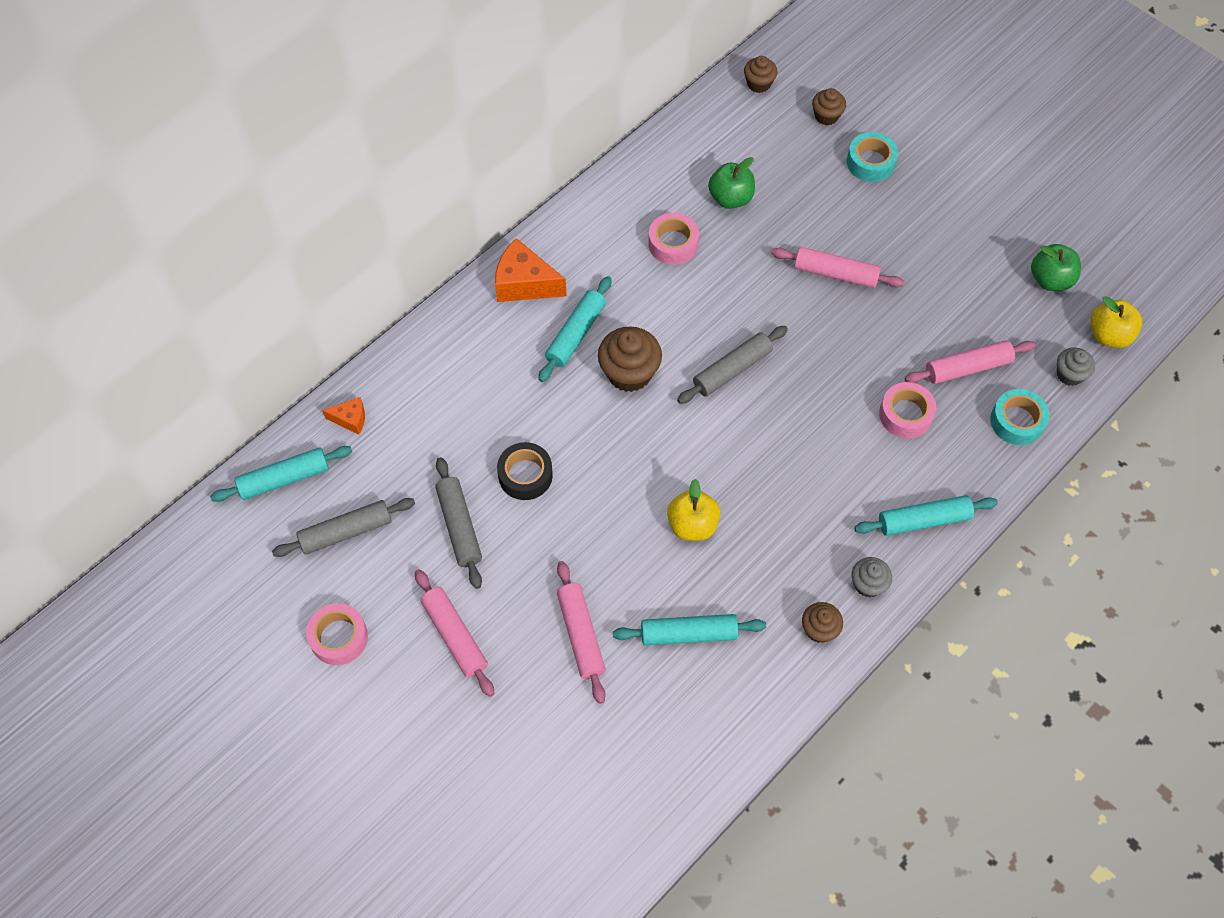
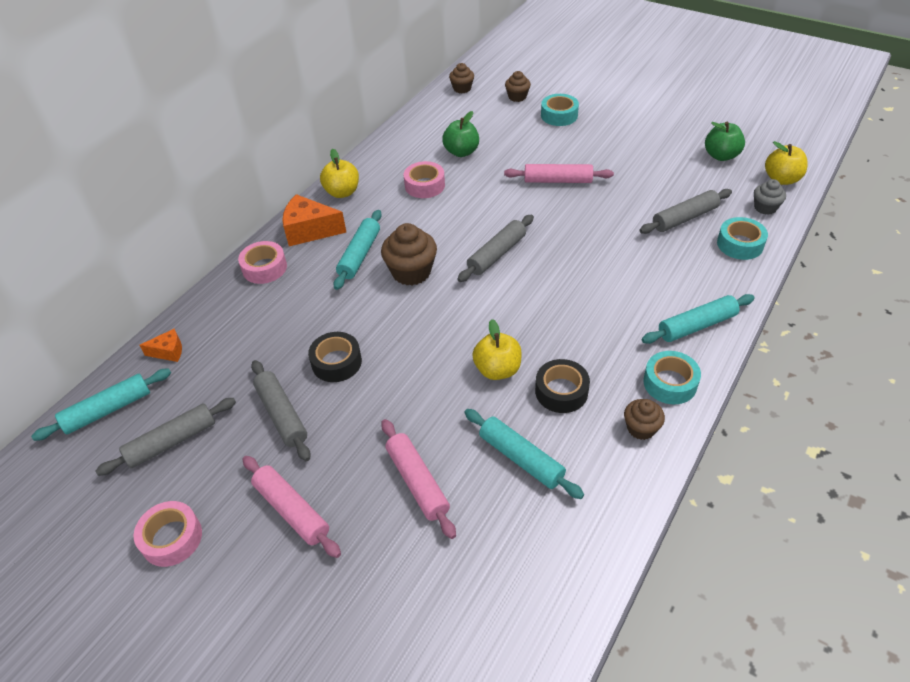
camera: 10 degrees left, 15 degrees down
(572, 232) = (342, 192): none -> yellow apple
(688, 634) = (521, 458): turquoise rolling pin -> turquoise rolling pin turned 60 degrees clockwise
(751, 567) = (561, 391): none -> black tape
(868, 584) = (670, 383): grey cupcake -> turquoise tape
(905, 415) = (649, 257): pink tape -> pink tape (264, 268)
(967, 368) = (684, 218): pink rolling pin -> grey rolling pin

